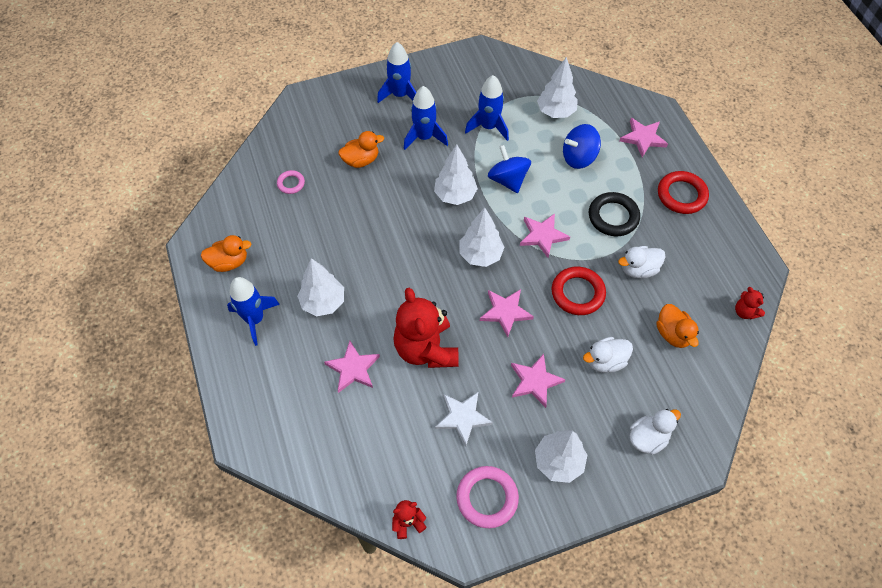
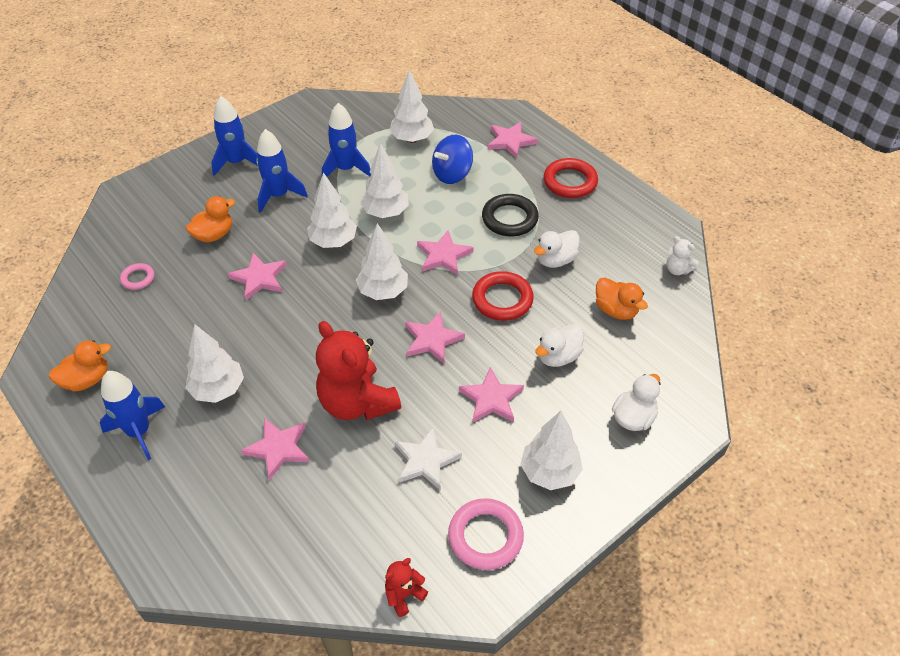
camera: 20 degrees left, 10 degrees down
(385, 212) = (259, 278): none -> pink star
(508, 180) = (385, 213): blue spinning top -> white tree
(745, 312) = (677, 269): red teddy bear -> white teddy bear

